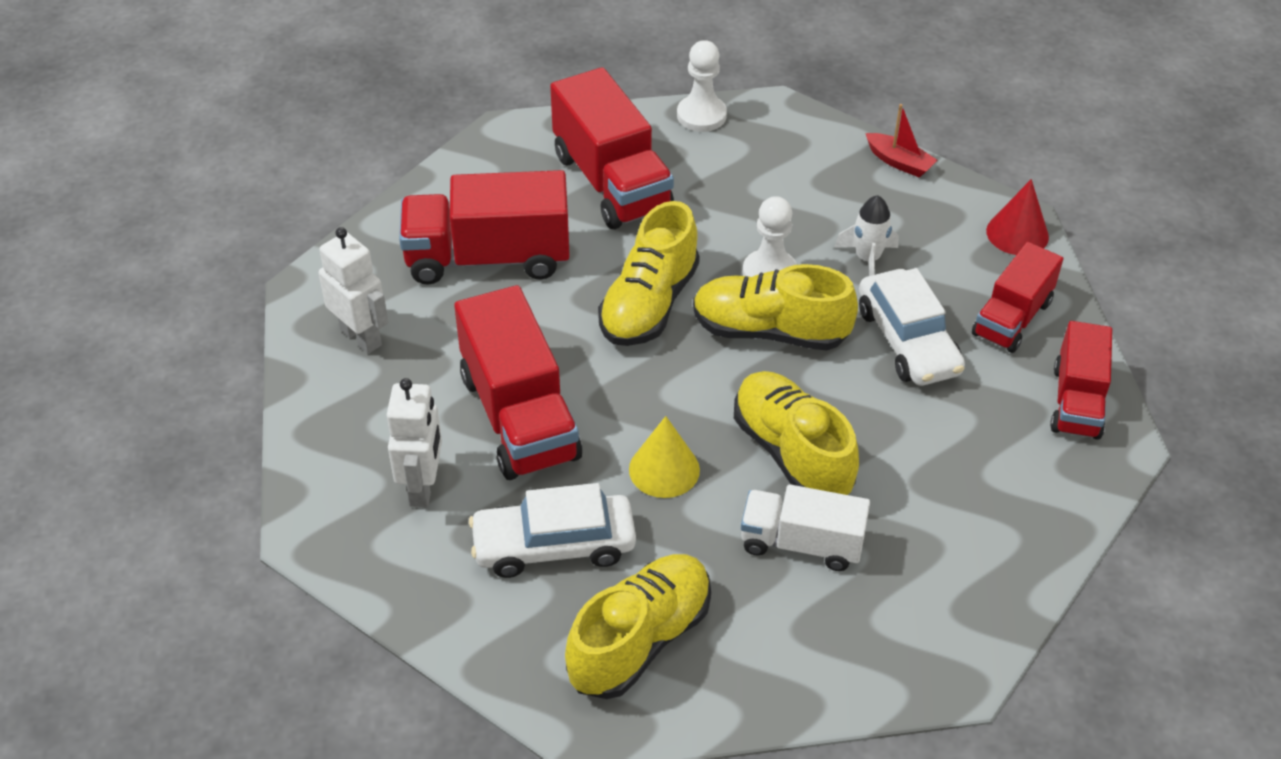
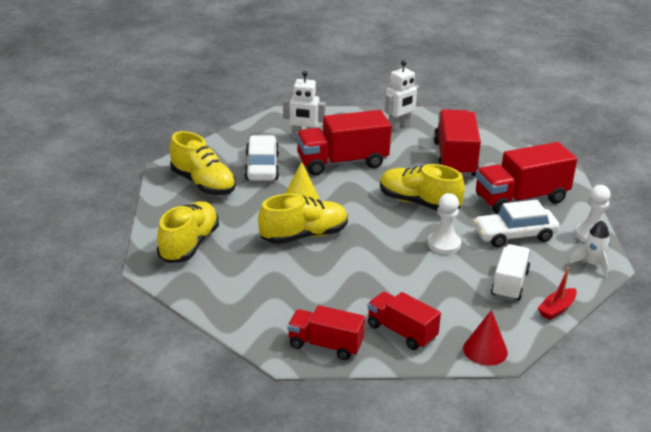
camera: 95 degrees right, 15 degrees down
(770, 331) = (395, 239): yellow shoe -> yellow shoe (189, 245)
(801, 543) = (244, 232): white truck -> white truck (509, 284)
(867, 259) = (457, 282): white rocket -> white rocket (592, 264)
(907, 341) = (384, 286): white car -> white car (514, 235)

